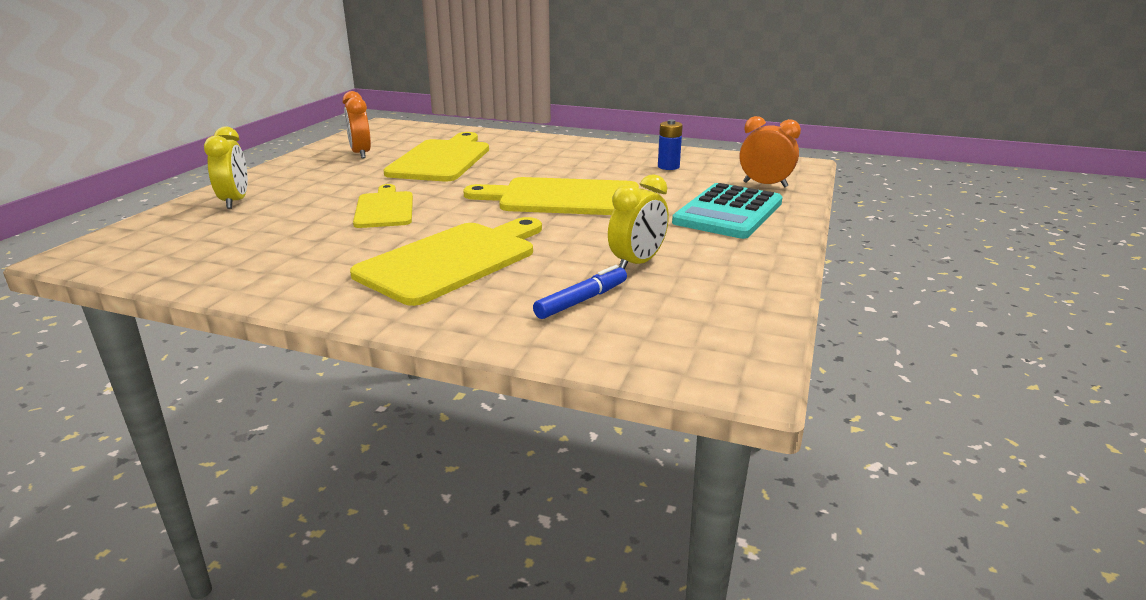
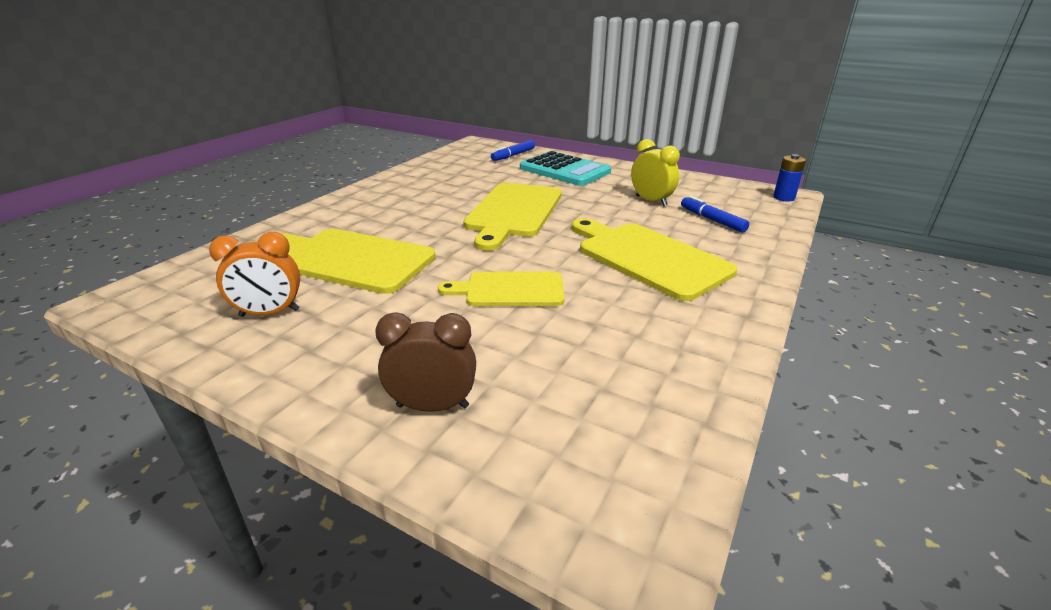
camera: 80 degrees left, 5 degrees up
(235, 201) = (433, 406): yellow clock -> brown clock
(668, 167) = (454, 173): blue battery -> blue battery (783, 198)
(765, 184) = (513, 155): orange clock -> blue marker

